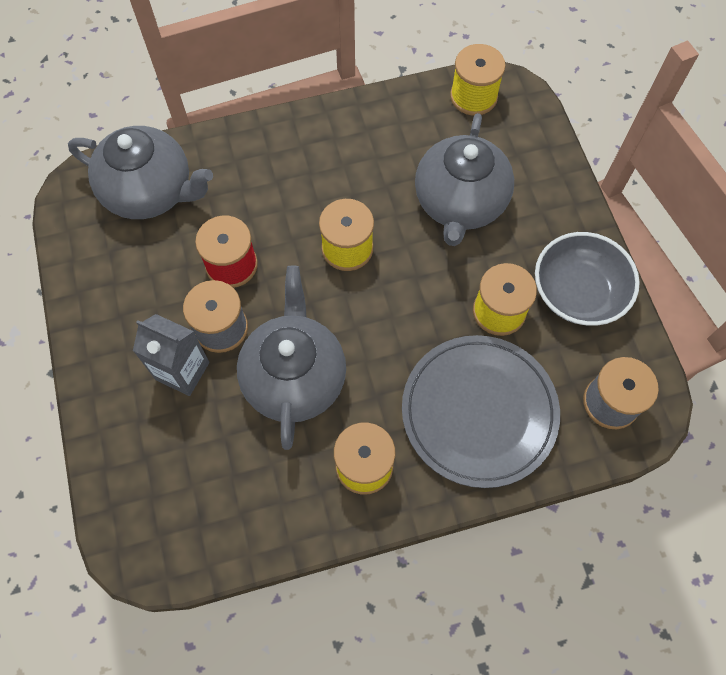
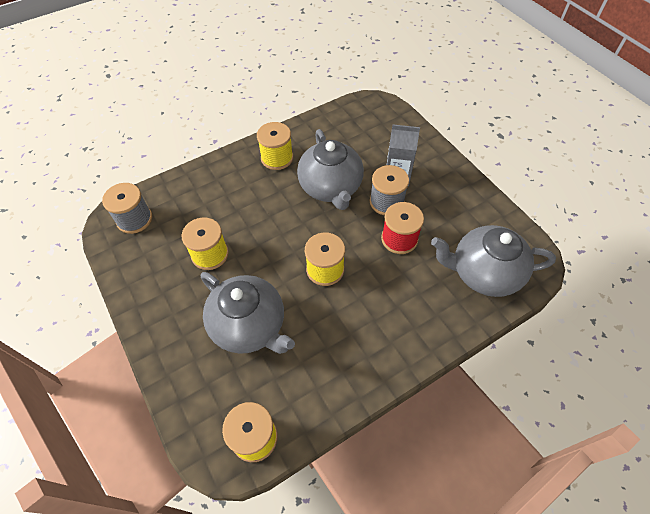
camera: 165 degrees right, 10 degrees down
(460, 203) = (249, 326): grey teapot -> grey teapot turned 135 degrees clockwise
(479, 412) = (216, 196): grey plate -> none
(578, 292) = (154, 280): grey bowl -> none

